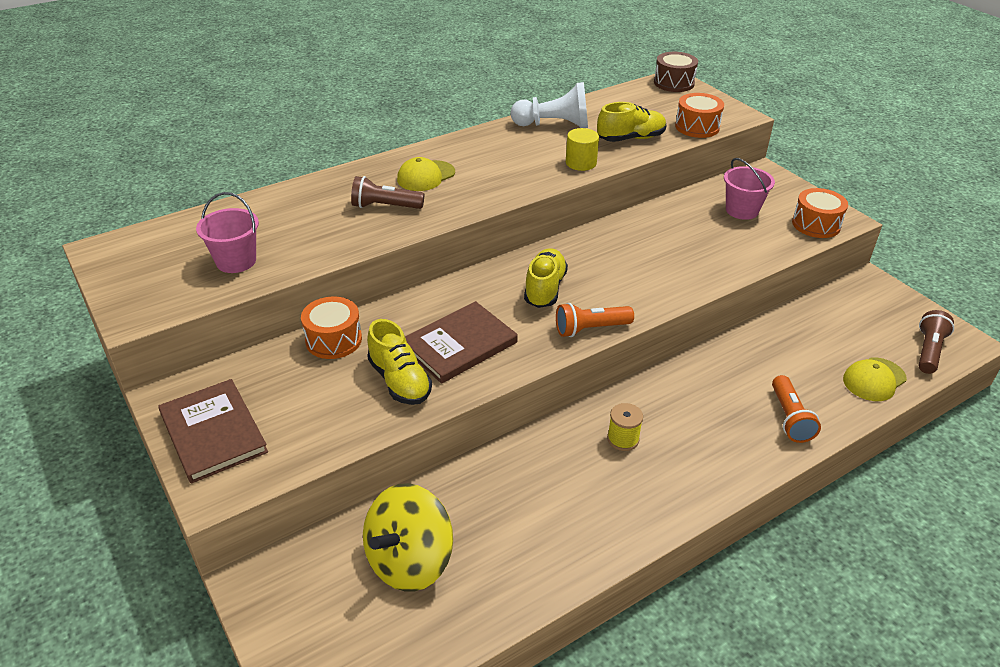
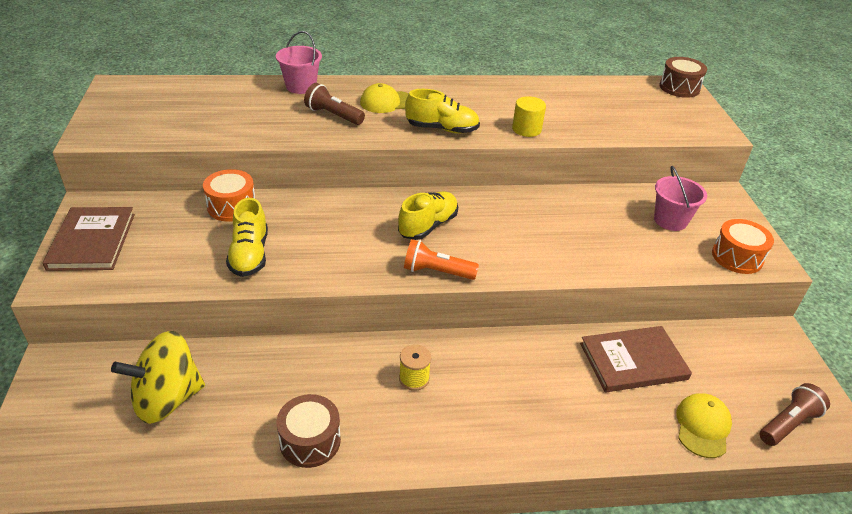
camera: 25 degrees right, 0 degrees up
(236, 261) = (190, 121): pink bucket -> pink bucket (301, 86)
(459, 345) = (319, 244): brown book -> brown book (633, 361)
(554, 125) = (532, 93): white pawn -> none
(580, 535) = (310, 441): none -> brown drum
(631, 138) = (592, 122): yellow shoe -> yellow shoe (442, 129)
(697, 127) = (666, 130): orange drum -> none
(789, 418) = (583, 426): orange flashlight -> none
(874, 379) = (702, 426): yellow cap -> yellow cap turned 120 degrees clockwise

